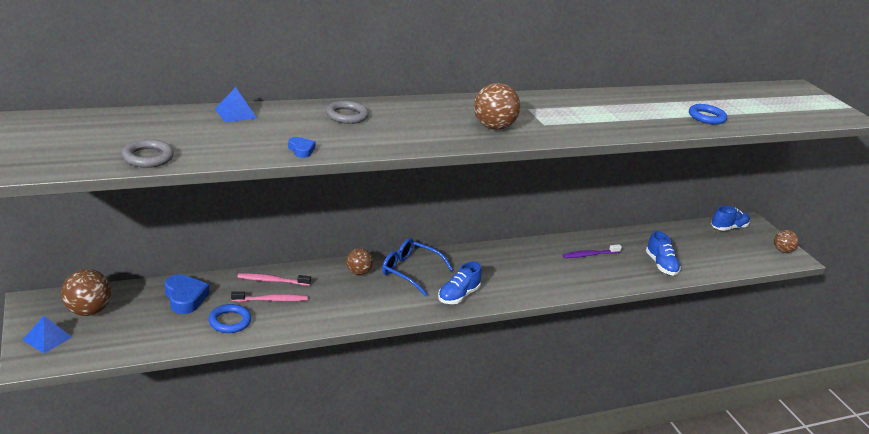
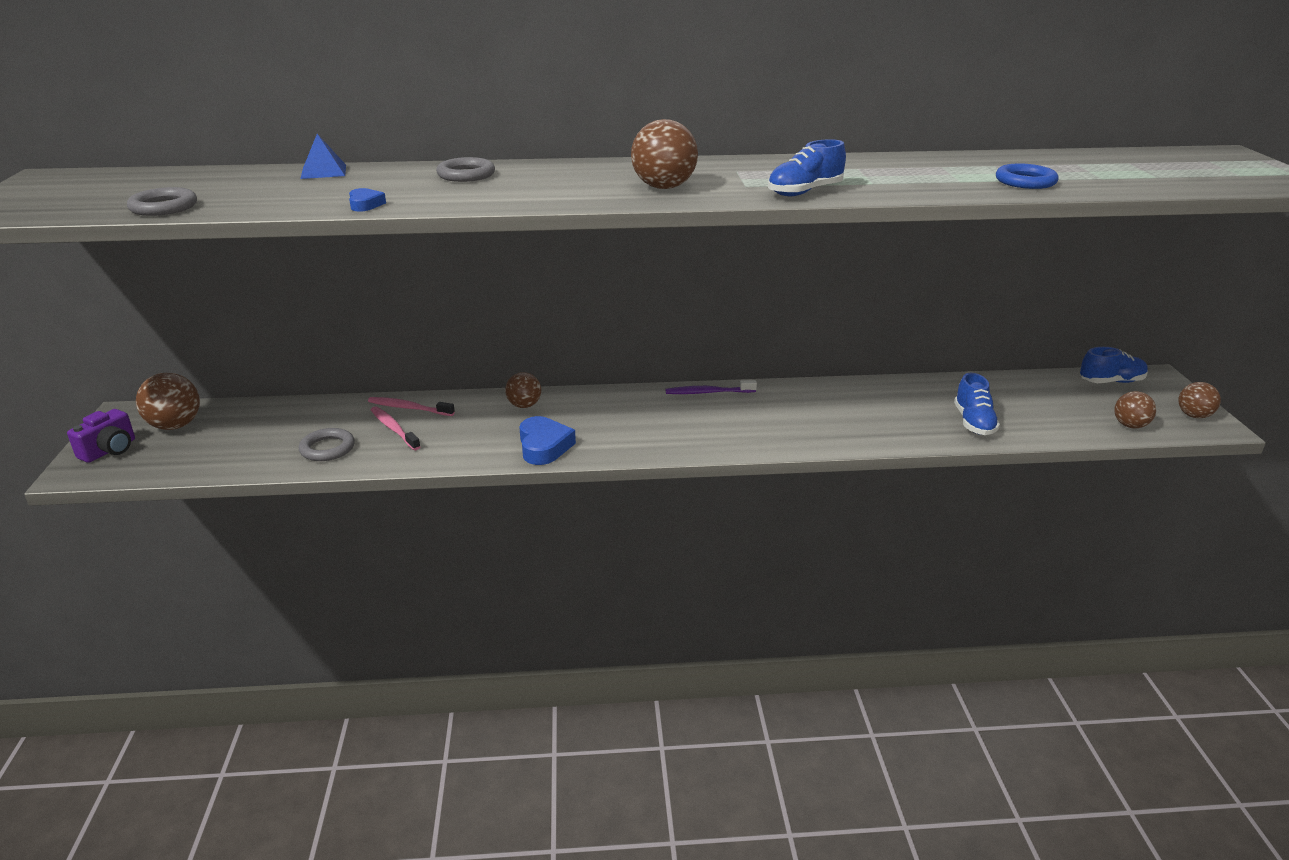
camera: 20 degrees right, 0 degrees up
(47, 338) = (110, 450): blue pyramid -> purple camera
(185, 298) = (293, 420): blue heart -> blue heart (544, 446)
(230, 321) = (327, 448): blue ring -> grey ring
(271, 300) = (394, 429): pink toothbrush -> pink toothbrush turned 135 degrees counterclockwise
(410, 271) = (593, 408): blue glasses -> none
(458, 296) = (643, 440): blue shoe -> blue shoe (804, 192)
(590, 255) = (866, 404): purple toothbrush -> purple toothbrush (708, 392)
(750, 261) = (1130, 425): none -> brown ball

